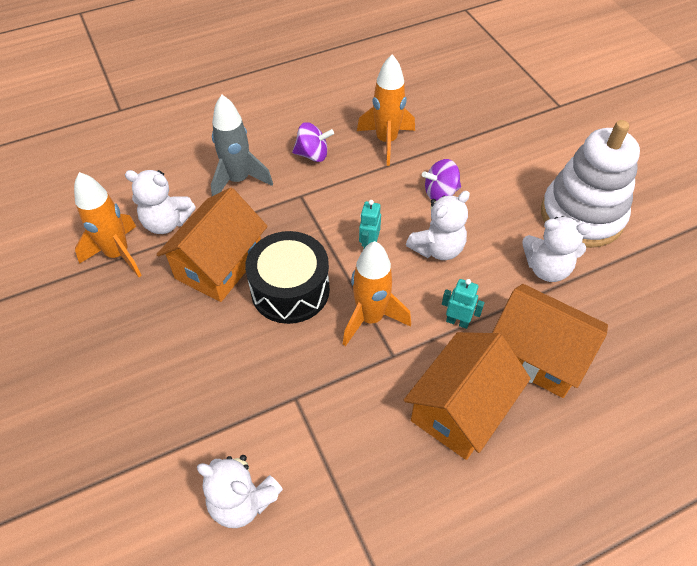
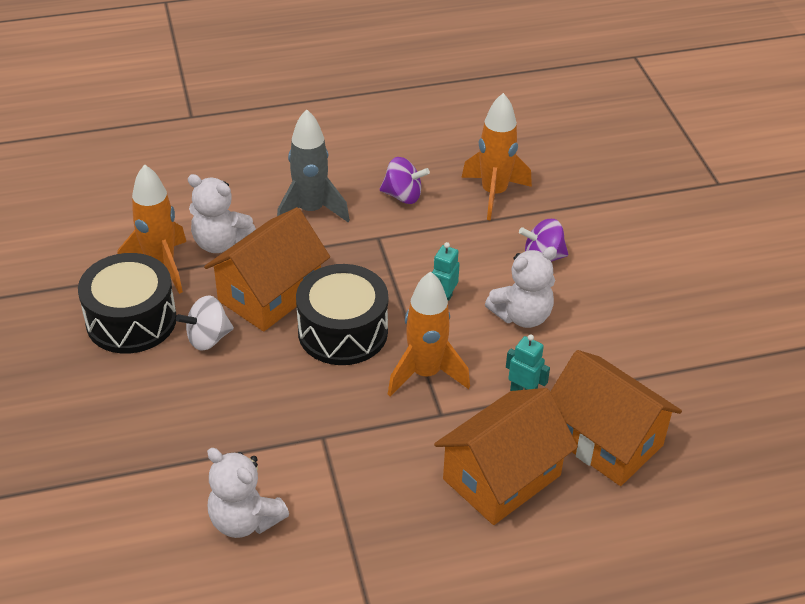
camera: 10 degrees right, 10 degrees down
(100, 311) = (131, 320): none -> black drum
(172, 317) = (208, 338): none -> white spinning top
(547, 268) = (644, 356): white teddy bear -> none
(582, 215) = (705, 307): white stacking toy -> none

